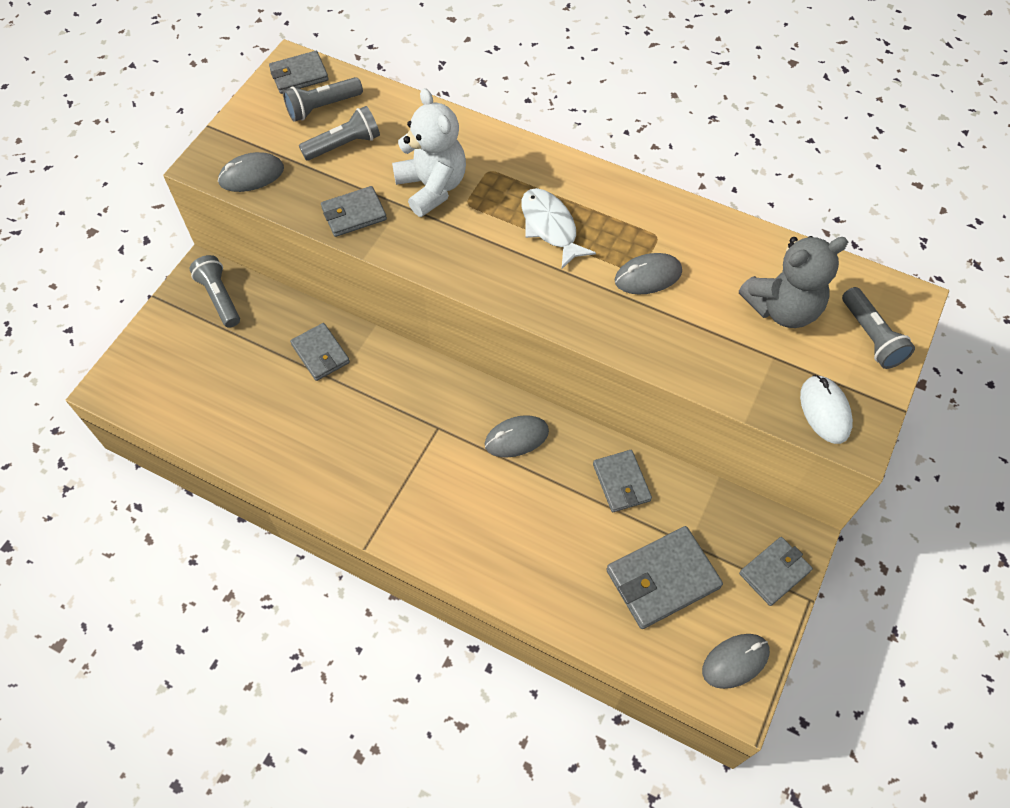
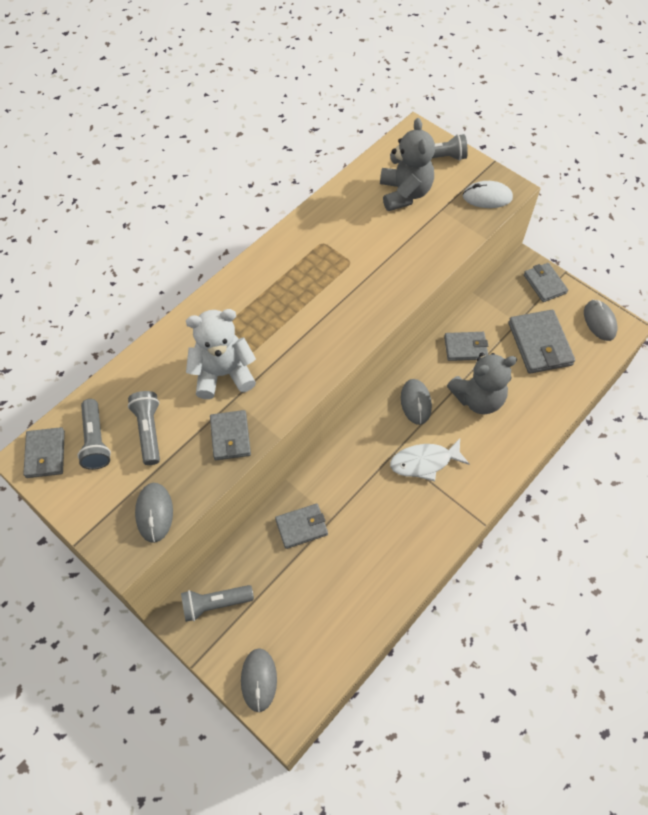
camera: 75 degrees left, 0 degrees up
(545, 511) = (478, 398): none -> grey teddy bear
(550, 227) = (292, 304): white fish -> white fish (424, 462)
(648, 276) = (356, 257): grey mouse -> grey mouse (259, 680)

